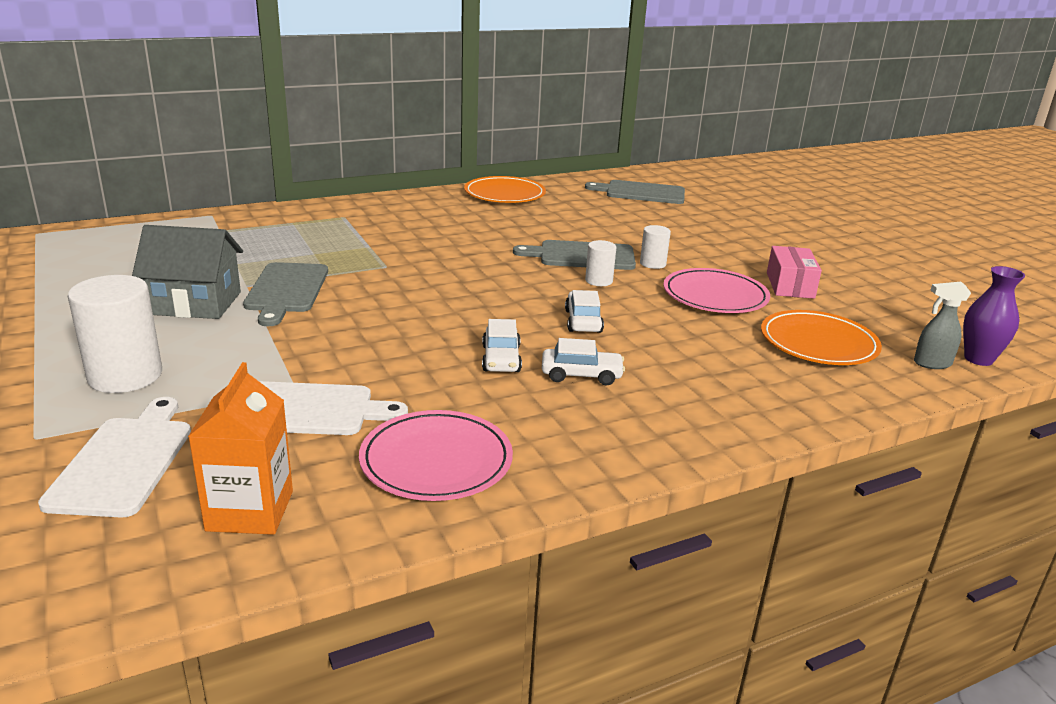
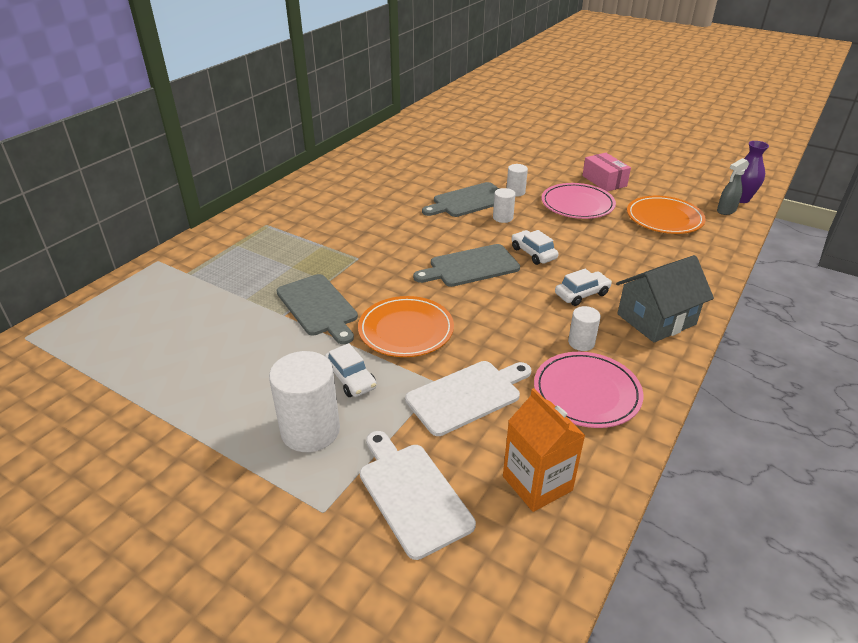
camera: 30 degrees left, 10 degrees up
(195, 303) = (268, 346): grey house -> grey house (656, 319)
(501, 359) = (525, 302): white car -> white car (350, 378)
(504, 194) = (352, 164): orange plate -> orange plate (406, 330)
(506, 416) = (581, 342): none -> white cylinder
(641, 192) = (437, 133): grey cutting board -> grey cutting board (470, 266)

